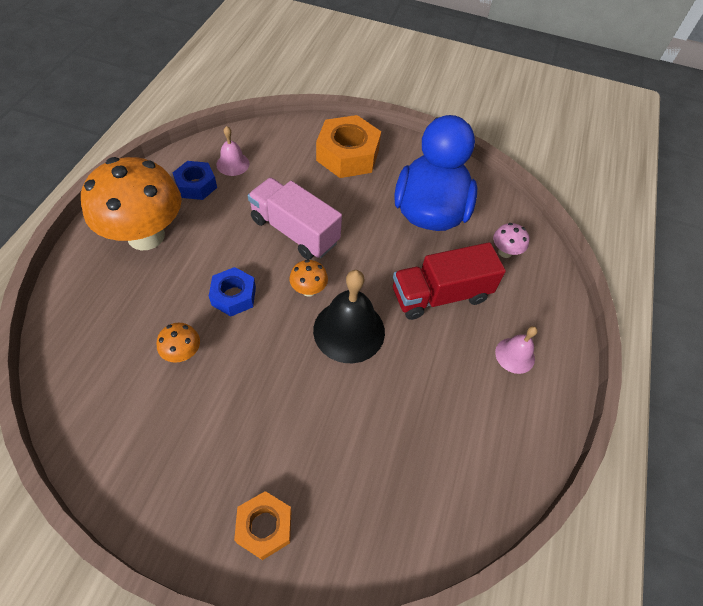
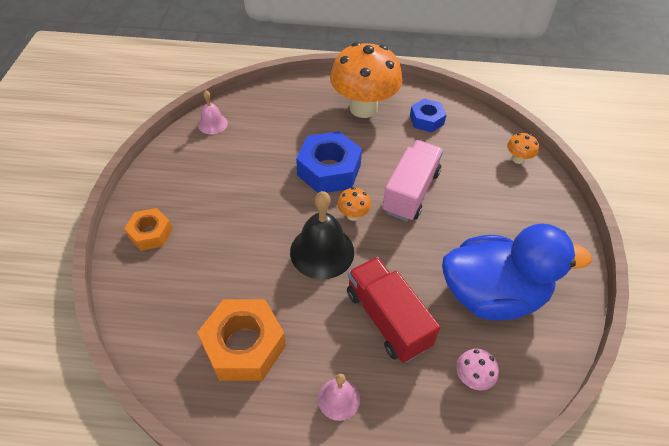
camera: 80 degrees right, 5 degrees down
(183, 353) = (271, 156): orange mushroom -> orange mushroom (518, 159)
(233, 164) = (463, 134): pink bell -> pink bell (212, 124)
(233, 296) = (329, 170): blue nut -> blue nut, size x1.69
(347, 155) = (526, 211): orange nut -> orange nut (244, 345)

